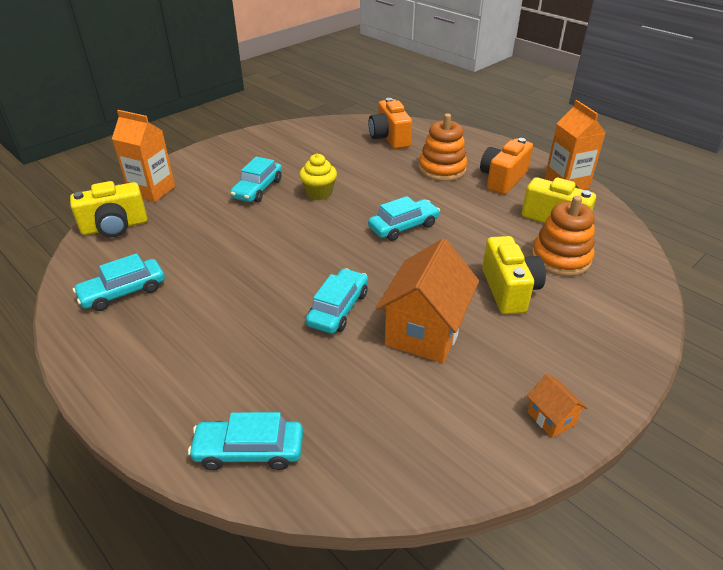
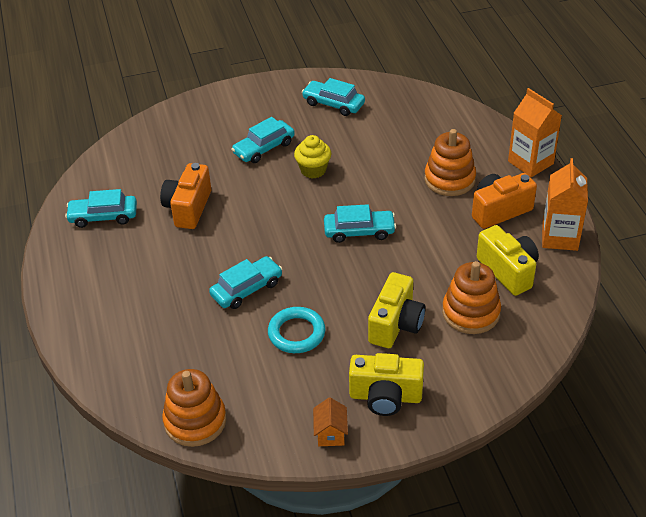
camera: 30 degrees right, 5 degrees up
(115, 227) = (128, 151): yellow camera -> yellow camera (385, 397)
(152, 191) = (176, 122): orange carton -> orange carton (530, 162)
(249, 451) = (116, 369): turquoise car -> turquoise car (333, 104)
(389, 138) = (430, 124): orange camera -> orange camera (188, 208)
(394, 471) = (195, 421): none -> orange stacking toy
(425, 331) = (296, 333): orange house -> turquoise ring

